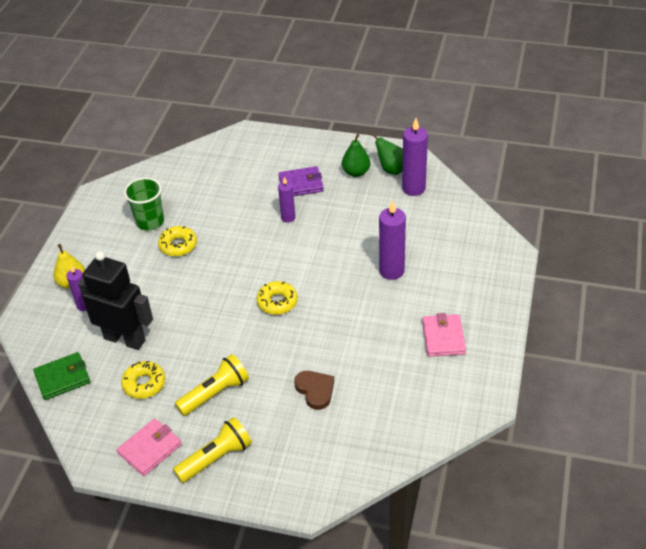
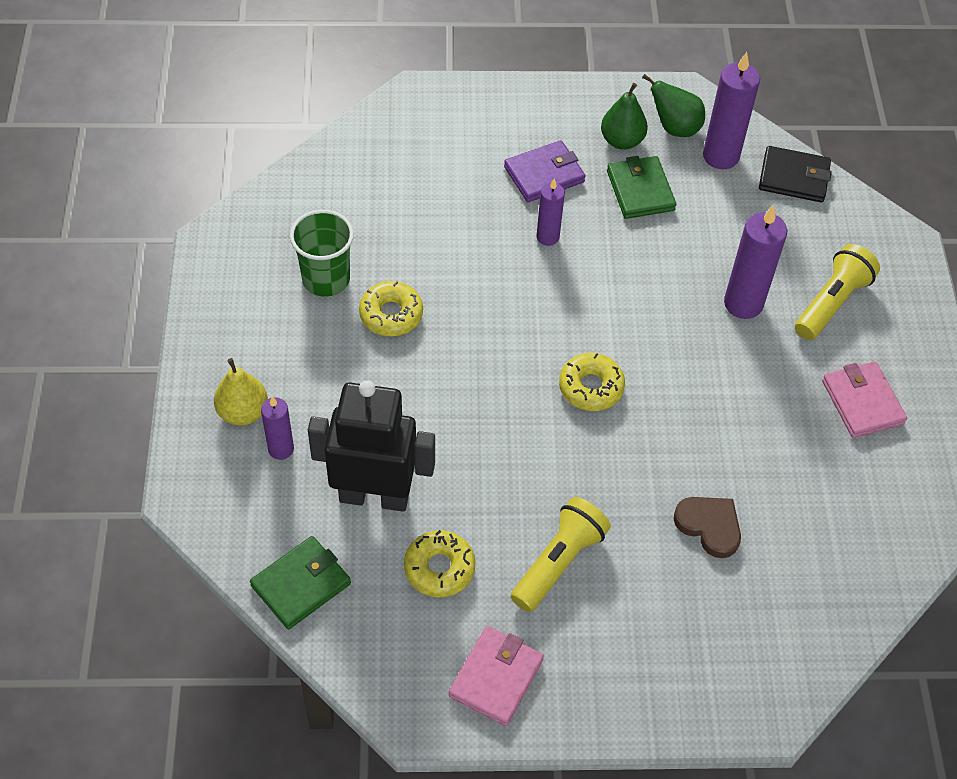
camera: 20 degrees left, 10 degrees up
(216, 458) = (605, 670): yellow flashlight -> yellow flashlight (831, 303)
(355, 200) = (640, 190): none -> green wallet
(454, 206) = (794, 177): none -> black wallet

